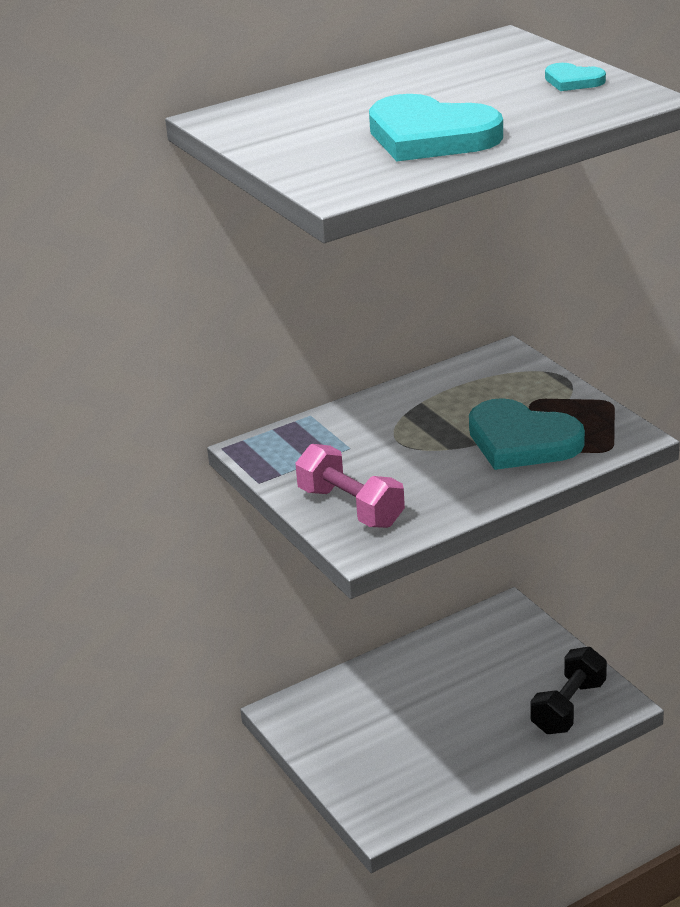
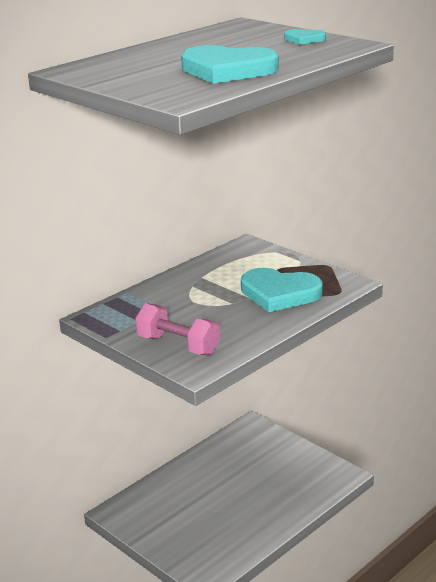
camera: 15 degrees left, 5 degrees down
(568, 707) = (311, 481): black dumbbell -> none

